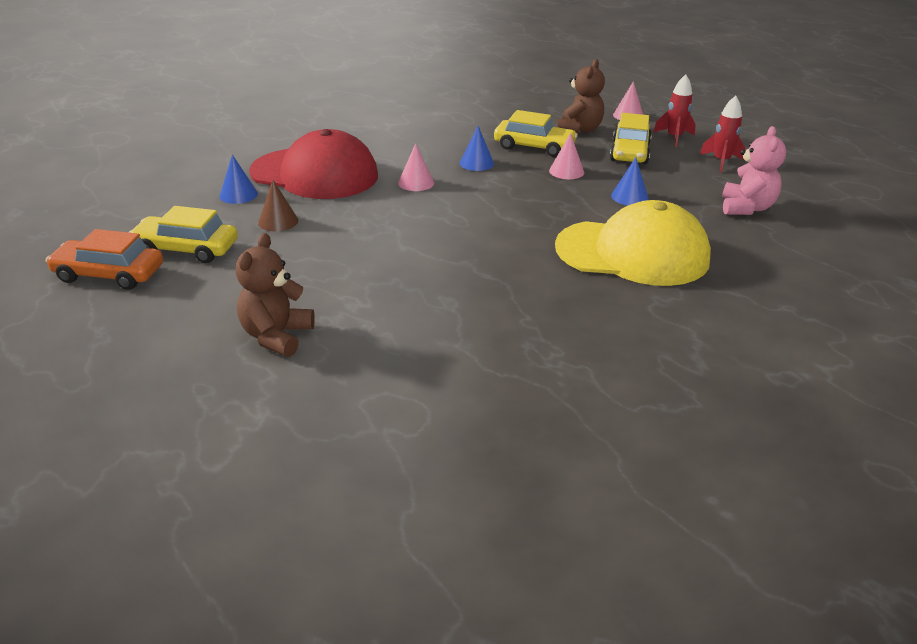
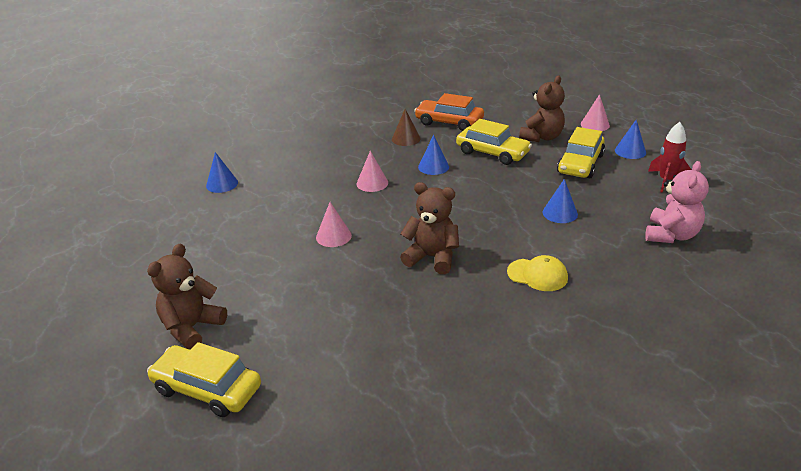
camera: 15 degrees right, 0 degrees up
(109, 274) = (92, 252): orange car -> orange car (449, 122)
(186, 249) = (159, 233): yellow car -> yellow car (207, 389)
(278, 221) = (242, 213): brown cone -> brown cone (406, 139)
(314, 174) = (291, 168): red cap -> none
(516, 247) = (432, 257): none -> brown teddy bear
(566, 171) = (511, 181): pink cone -> pink cone (333, 236)
(632, 253) = (537, 275): yellow cap -> yellow cap, size x0.42
(674, 138) = (630, 151): red rocket -> blue cone

